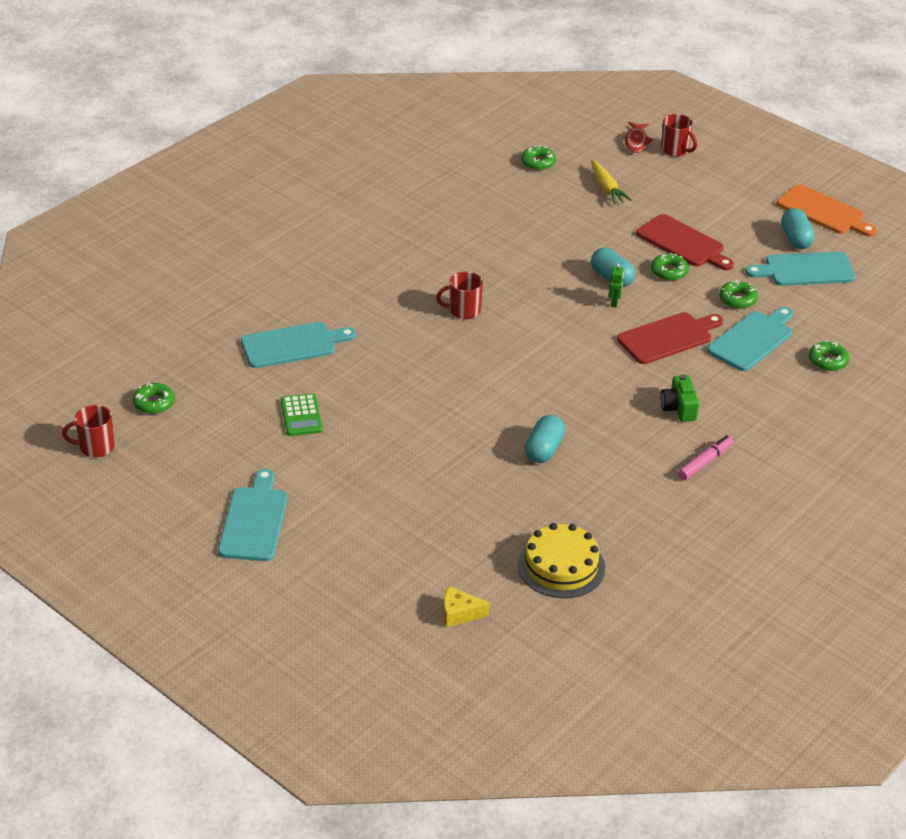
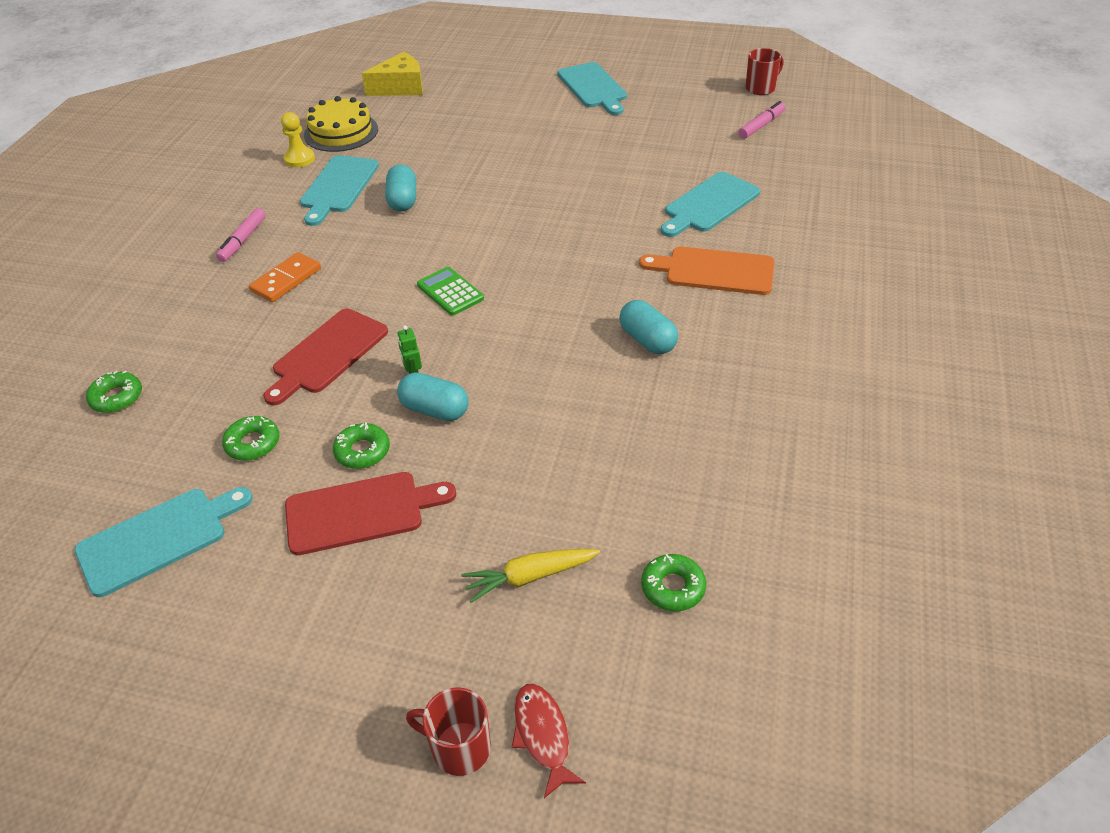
camera: 155 degrees right, 5 degrees up
(154, 403) = (761, 125): green donut -> pink marker
(301, 415) = (635, 156): green calculator -> green calculator (450, 292)
(459, 614) = (400, 87): yellow cheese -> yellow cheese, size x1.61
(464, 311) = (579, 299): red mug -> none
(606, 188) = (529, 577): yellow carrot -> yellow carrot turned 60 degrees counterclockwise
(620, 543) = (299, 159): none -> yellow pawn
(679, 408) = (286, 280): green camera -> orange domino
(683, 243) = (361, 512): red cutting board -> red cutting board turned 150 degrees clockwise
(752, 339) = (220, 390): turquoise cutting board -> turquoise cutting board (338, 187)
(795, 239) = (181, 600): turquoise capsule -> turquoise capsule (647, 340)
(823, 212) = (135, 695): orange cutting board -> orange cutting board (714, 271)

